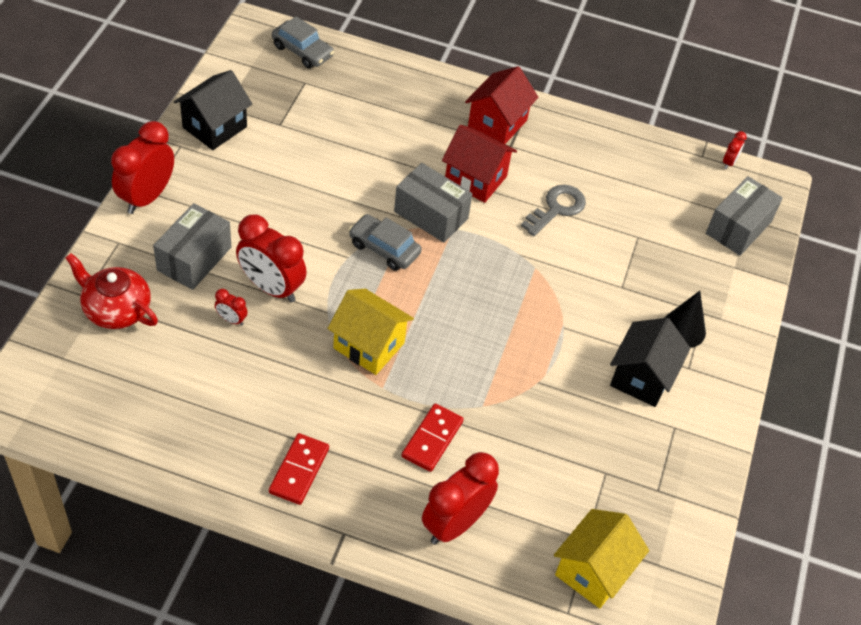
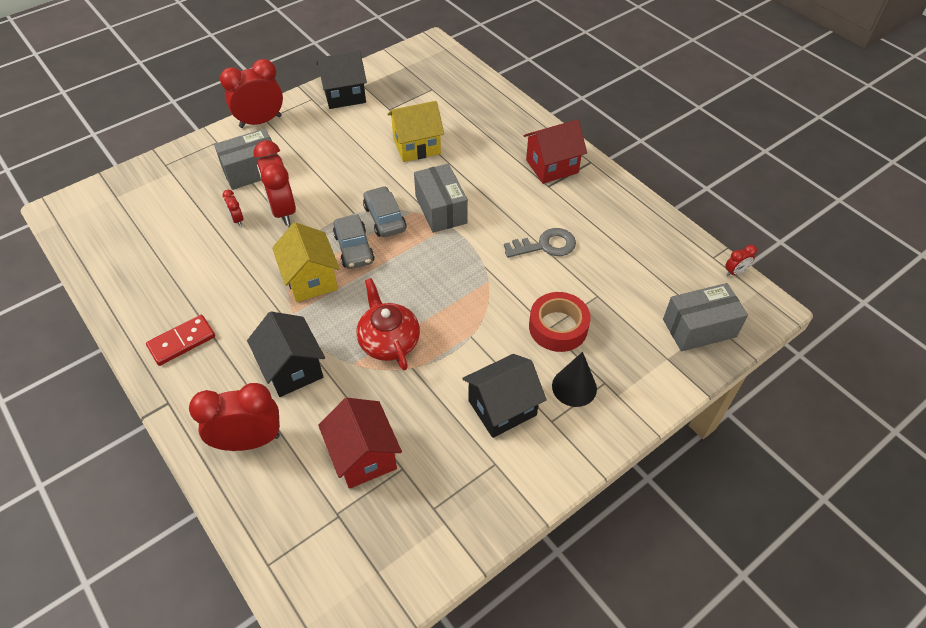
camera: 40 degrees right, 0 degrees up
(116, 309) = (175, 181): red teapot -> red teapot (389, 341)
(302, 51) = (449, 69): grey car -> grey car (354, 248)
(432, 439) = (292, 369): red domino -> black house
(475, 179) = (498, 198): red house -> red house (364, 456)
(593, 571) = (319, 543): yellow house -> yellow house (417, 146)
(629, 282) = (558, 327): none -> red tape

